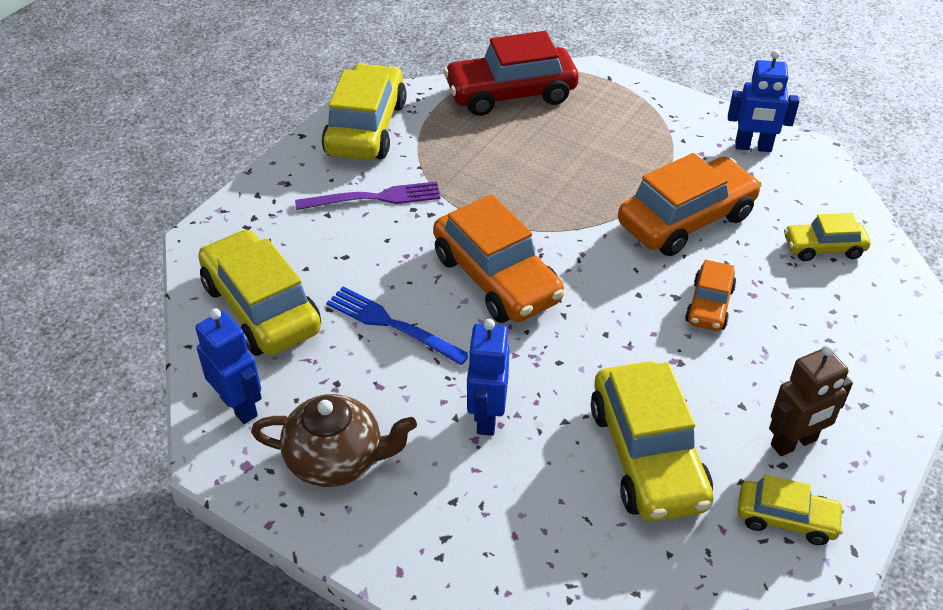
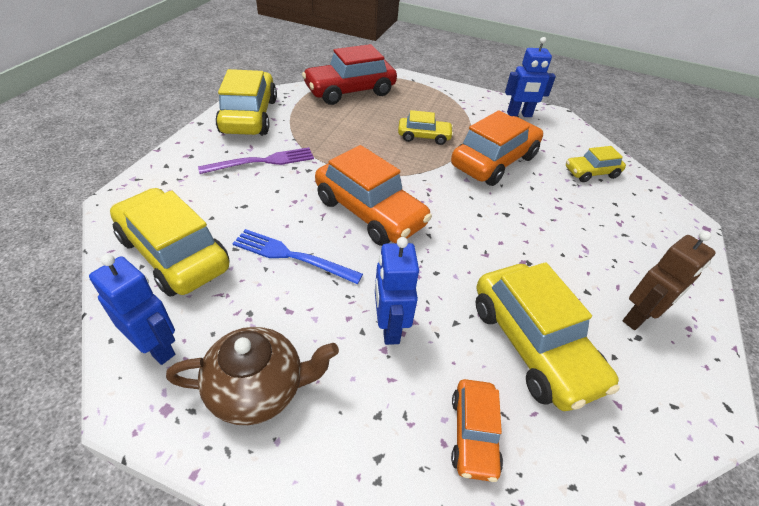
camera: 15 degrees left, 0 degrees up
(709, 305) = (532, 218): orange car -> orange car (474, 434)
(786, 519) = (663, 386): yellow car -> yellow car (424, 137)

